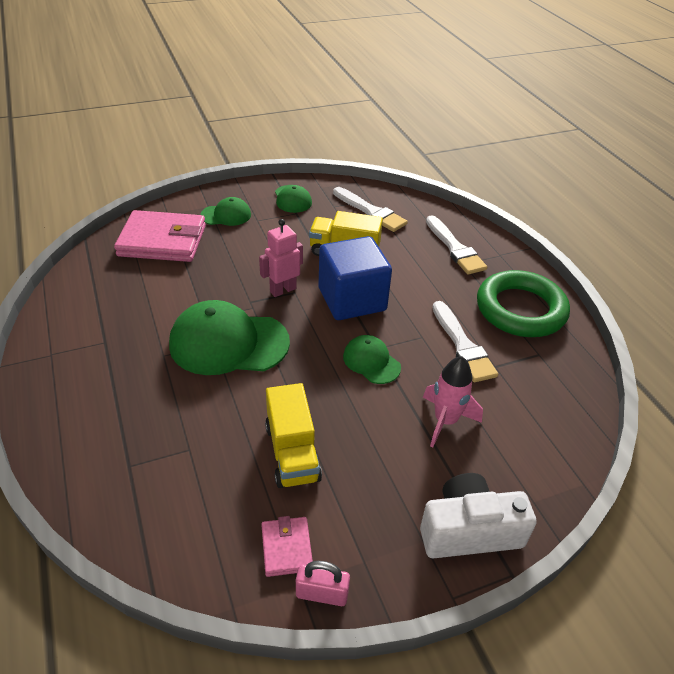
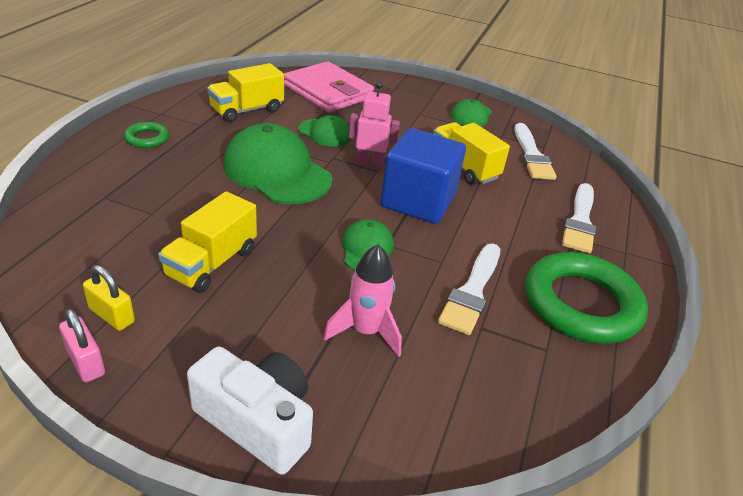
camera: 40 degrees right, 5 degrees down
(78, 387) = (147, 138): none -> green ring
(122, 301) = (247, 110): none -> yellow truck
(226, 215) = (399, 99): green cap -> green cap (325, 133)
(286, 548) = (112, 315): pink wallet -> yellow padlock

